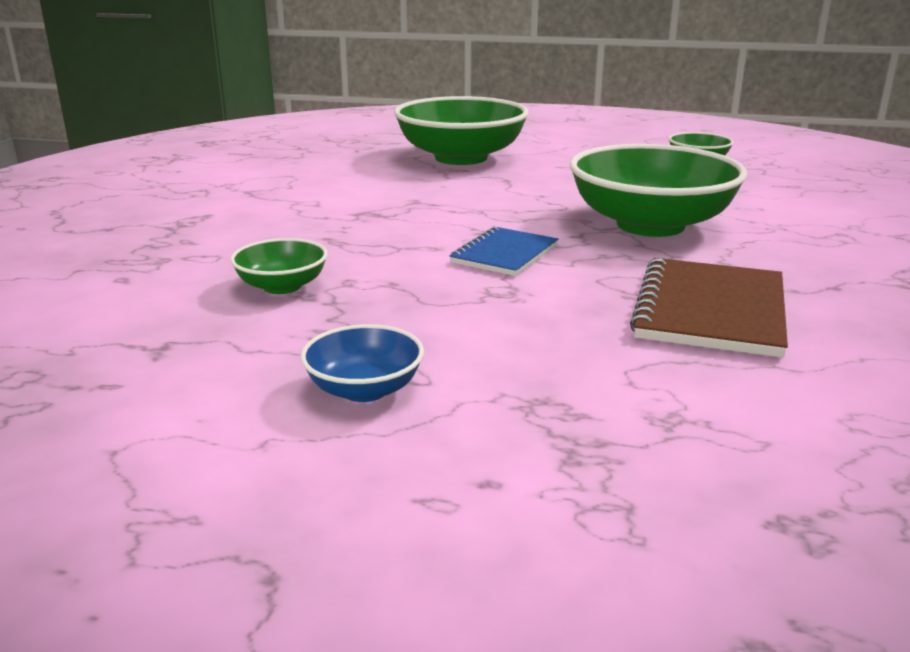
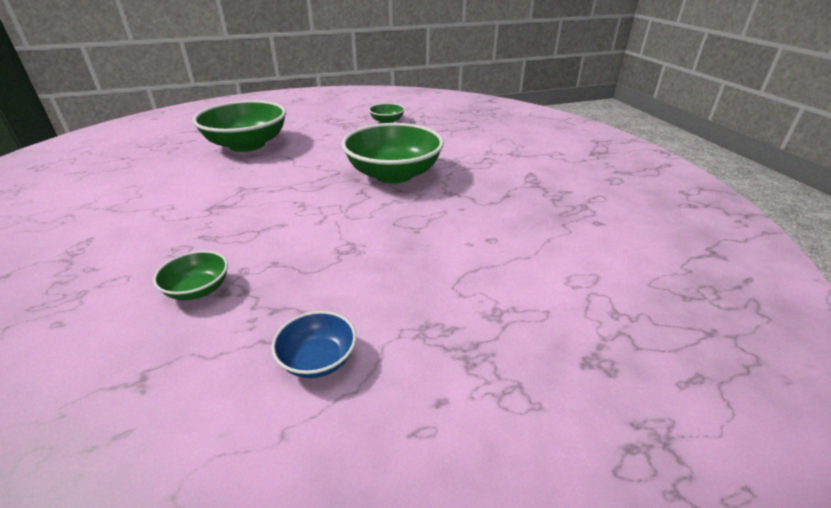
camera: 30 degrees left, 10 degrees up
(504, 254) = (328, 218): blue notebook -> none
(710, 310) = (463, 228): brown notebook -> none

